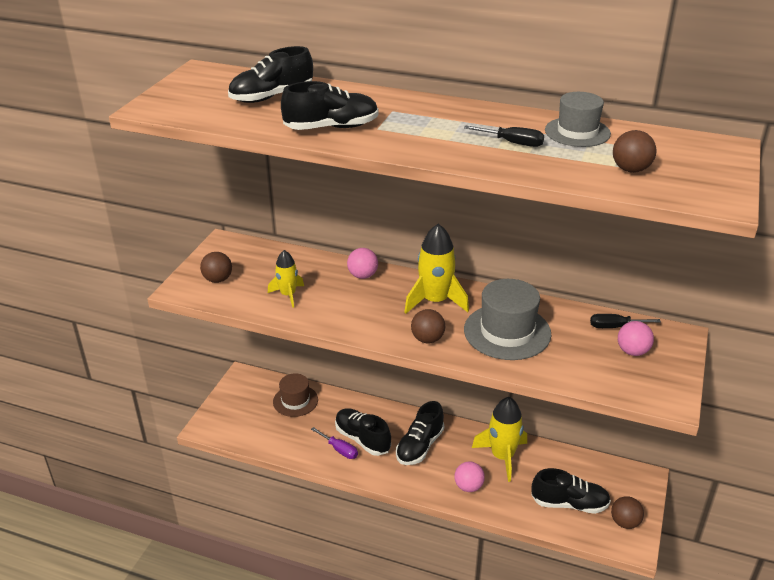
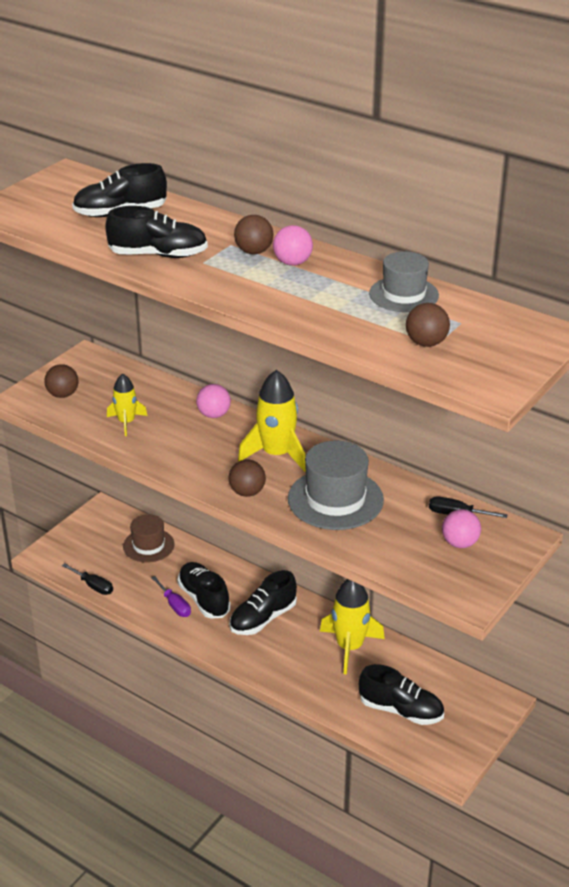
camera: 15 degrees right, 0 degrees up
(468, 486) = (297, 670): pink ball -> pink ball (292, 263)
(513, 143) = (327, 297): black screwdriver -> black screwdriver (93, 586)
(625, 522) = (453, 742): brown ball -> brown ball (254, 252)

